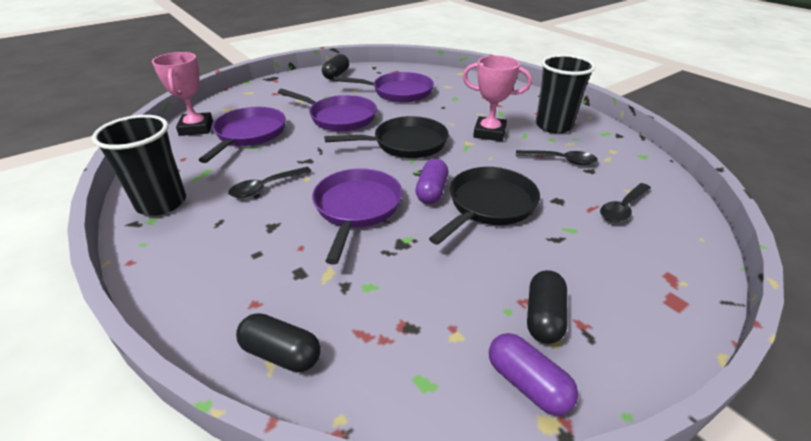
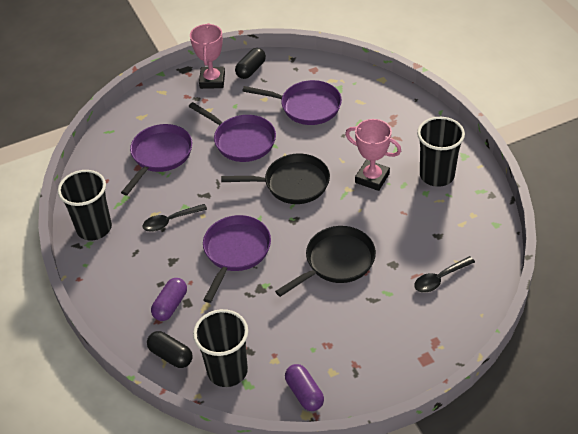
camera: 15 degrees right, 10 degrees up
(196, 128) = (115, 142): pink trophy -> pink trophy (212, 80)
(384, 365) = (227, 371): none -> black cup
(431, 191) = (297, 242): purple capsule -> purple capsule (170, 305)
(544, 317) = (333, 356): black capsule -> none
(561, 160) = (419, 221): black spoon -> none

